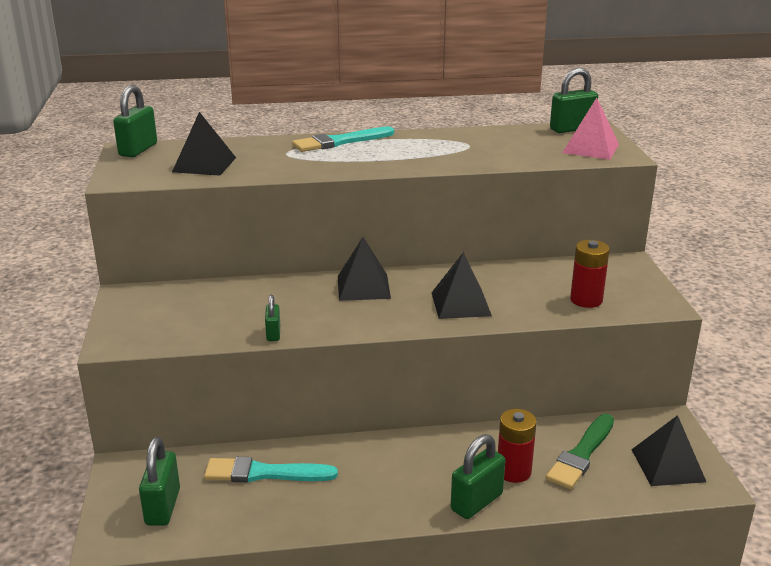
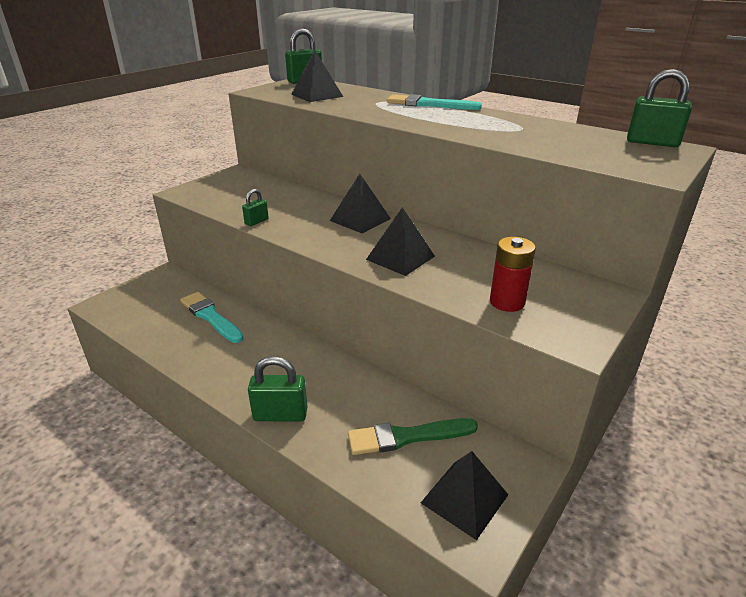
camera: 45 degrees right, 5 degrees up
(163, 507) = (144, 304): green padlock -> none
(513, 471) = (338, 413): red battery -> none
(591, 148) = (635, 159): pink pyramid -> none

